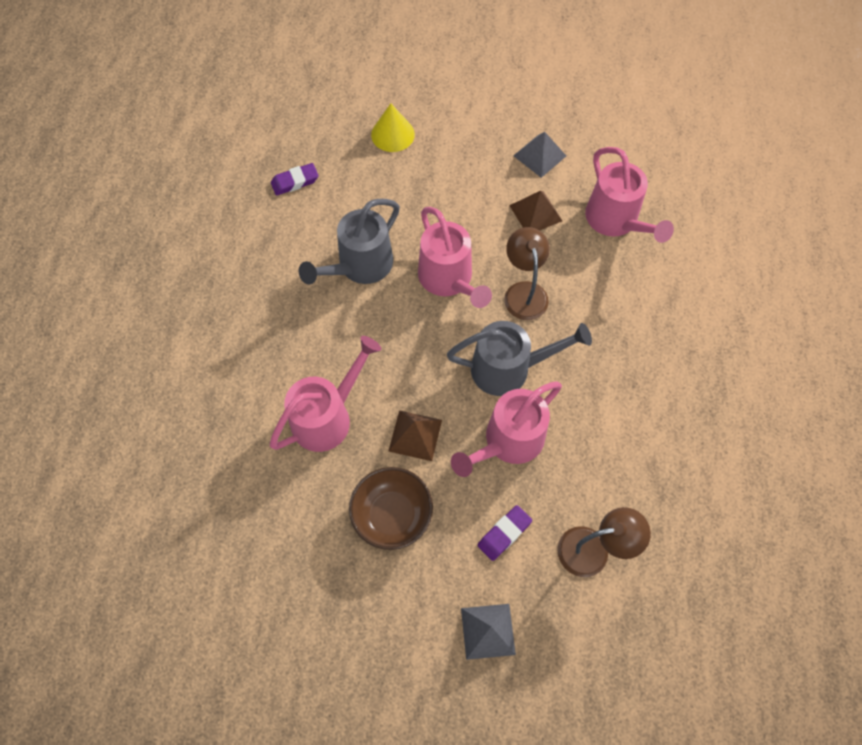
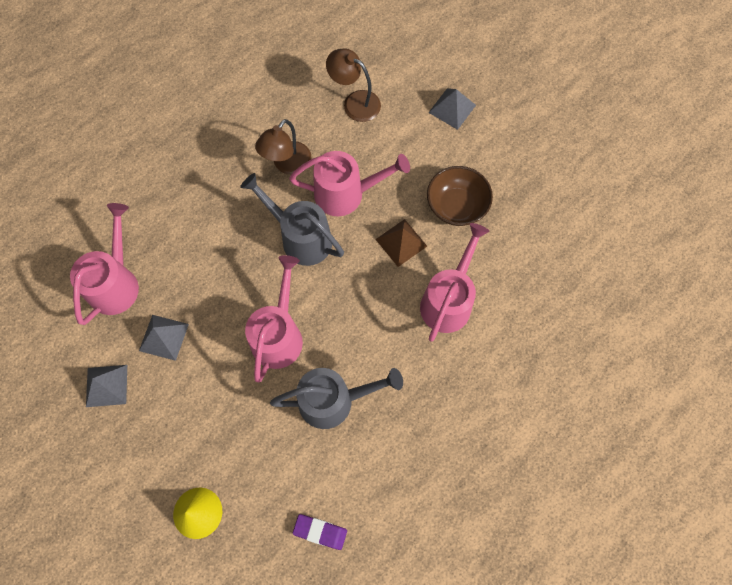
camera: 140 degrees left, 5 degrees up
(328, 416) = (449, 300): pink watering can -> pink watering can turned 120 degrees clockwise
(504, 534) = (398, 147): purple eraser -> none
(524, 292) = (236, 282): brown lamp -> brown lamp (287, 165)
(535, 213) = (164, 337): brown pyramid -> grey pyramid

